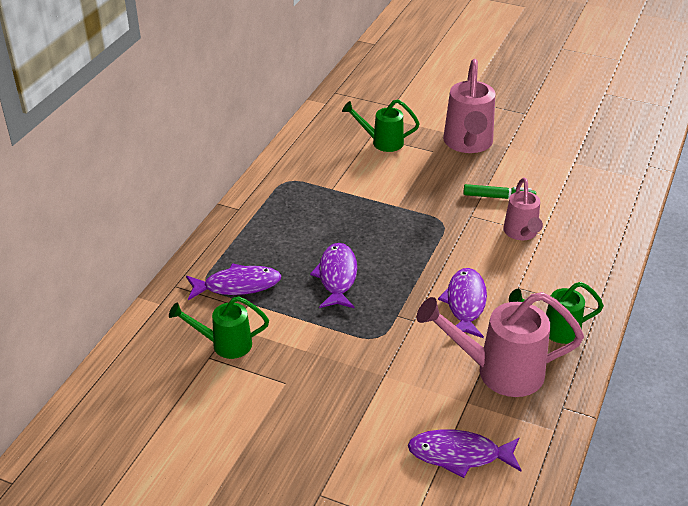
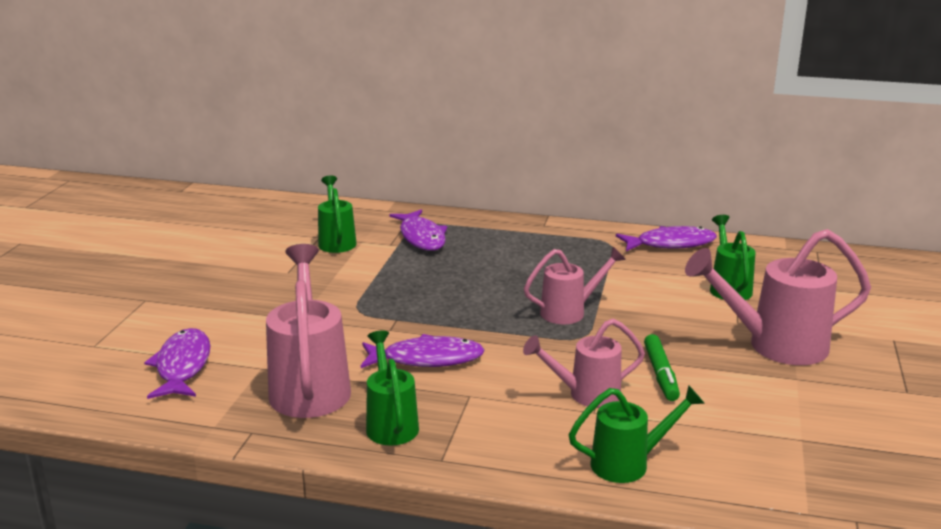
camera: 80 degrees right, 15 degrees down
(337, 277) = (451, 282): purple fish -> purple fish (671, 244)
(404, 221) = (570, 312): none -> pink watering can
(600, 230) = (629, 463): none -> green watering can

